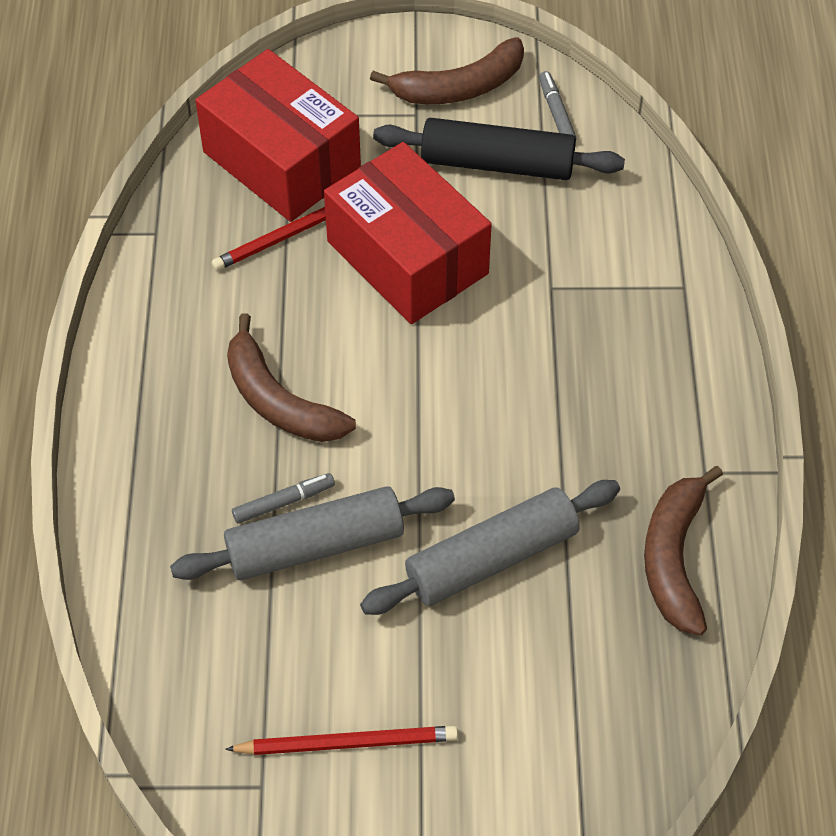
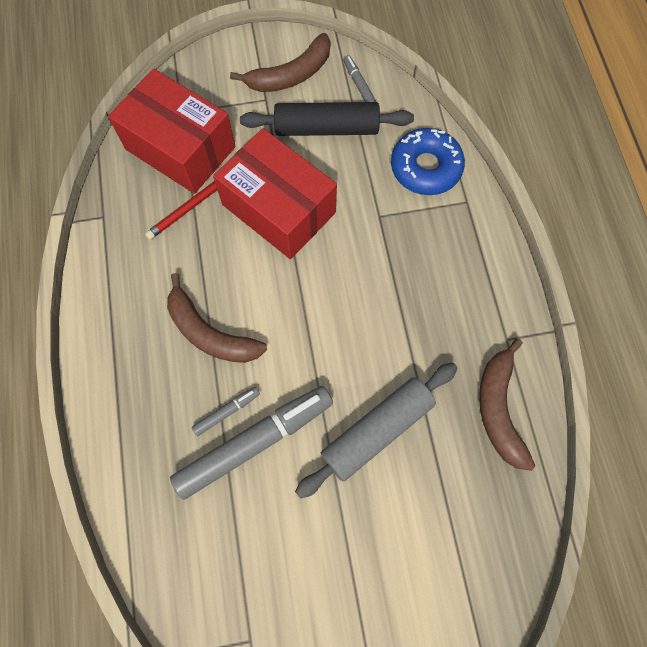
camera: 10 degrees left, 15 degrees up
(315, 545) = (254, 442): grey rolling pin -> grey marker
(347, 743) = (304, 595): red pencil -> none
(632, 234) = (425, 168): none -> blue donut

